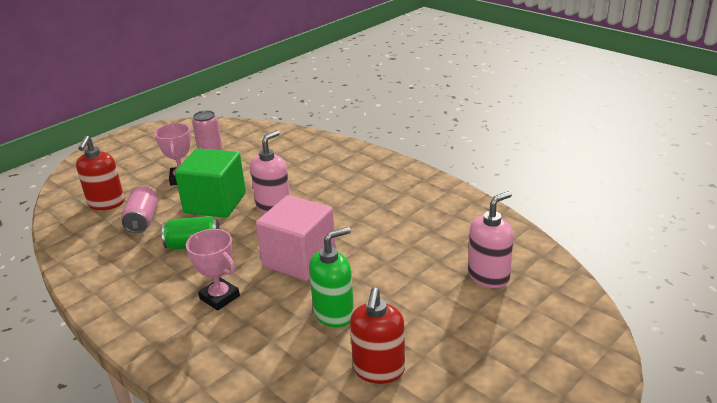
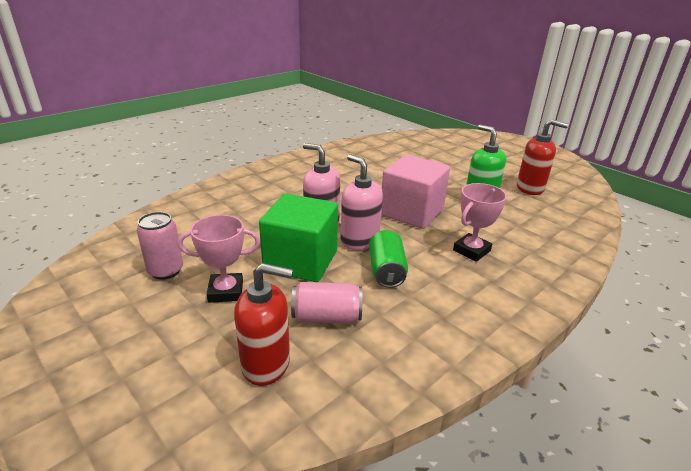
camera: 90 degrees left, 0 degrees up
(488, 276) = (429, 151): pink soap dispenser -> pink soap dispenser (359, 240)

